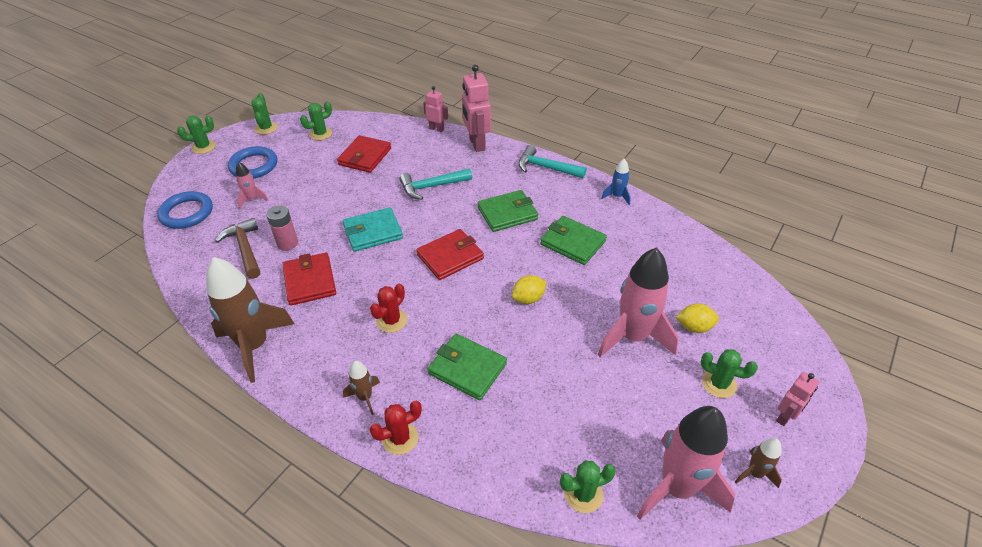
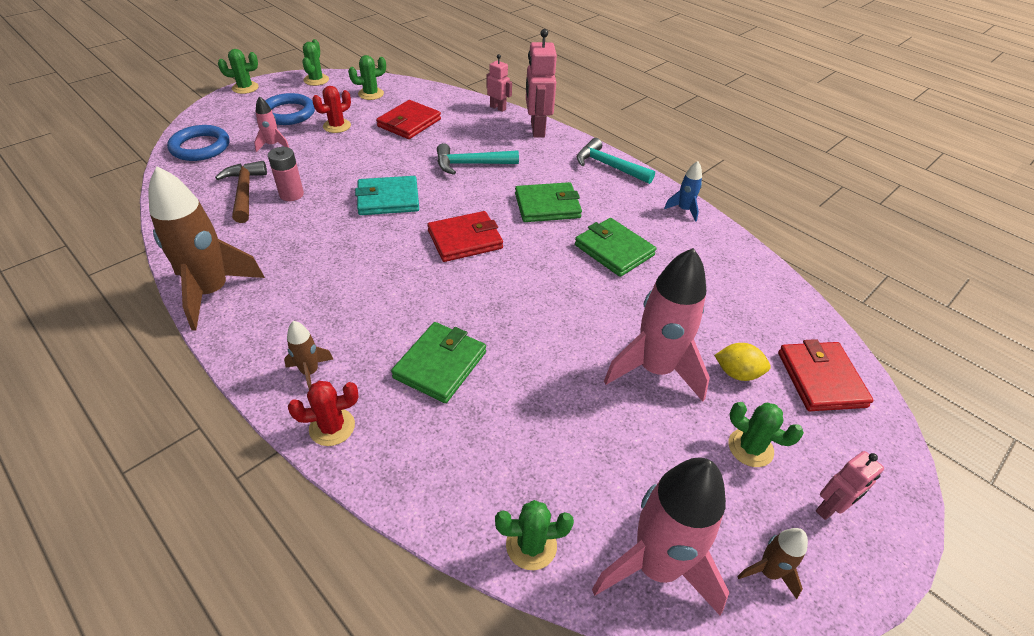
camera: 10 degrees right, 0 degrees up
(310, 281) = (299, 237): red wallet -> red wallet (821, 379)
(391, 321) = (373, 295): red cactus -> red cactus (337, 126)
(467, 368) = (440, 365): green wallet -> green wallet turned 75 degrees clockwise
(528, 298) = (540, 301): yellow lemon -> none

